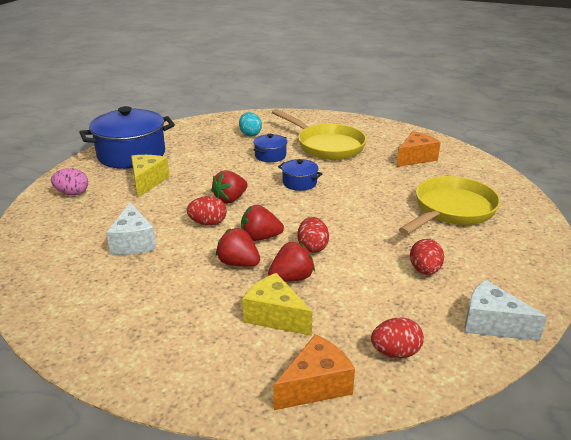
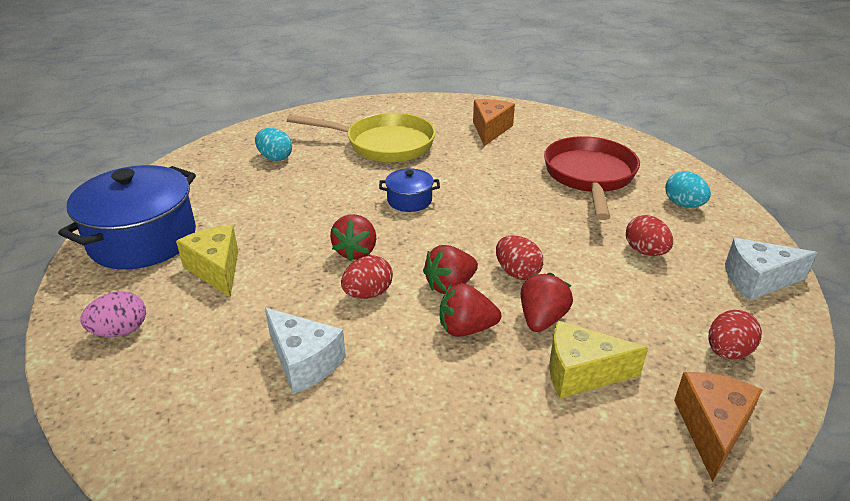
camera: 35 degrees left, 5 degrees up
(270, 156) = (334, 178): blue pot -> none
(451, 210) = (589, 177): yellow pan -> red pan
(505, 254) = (683, 204): none -> turquoise egg

